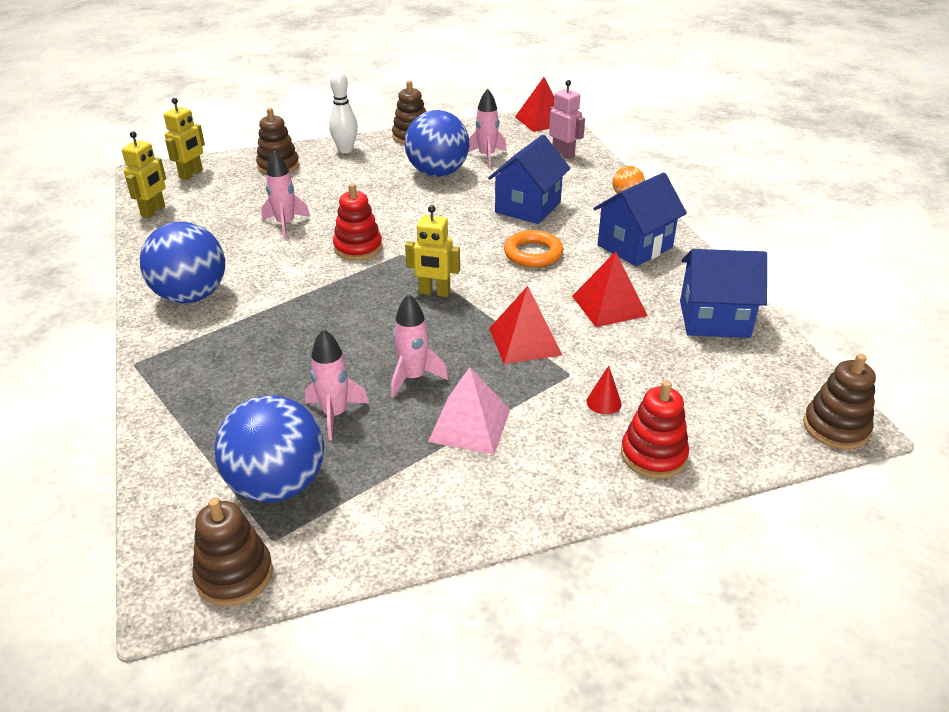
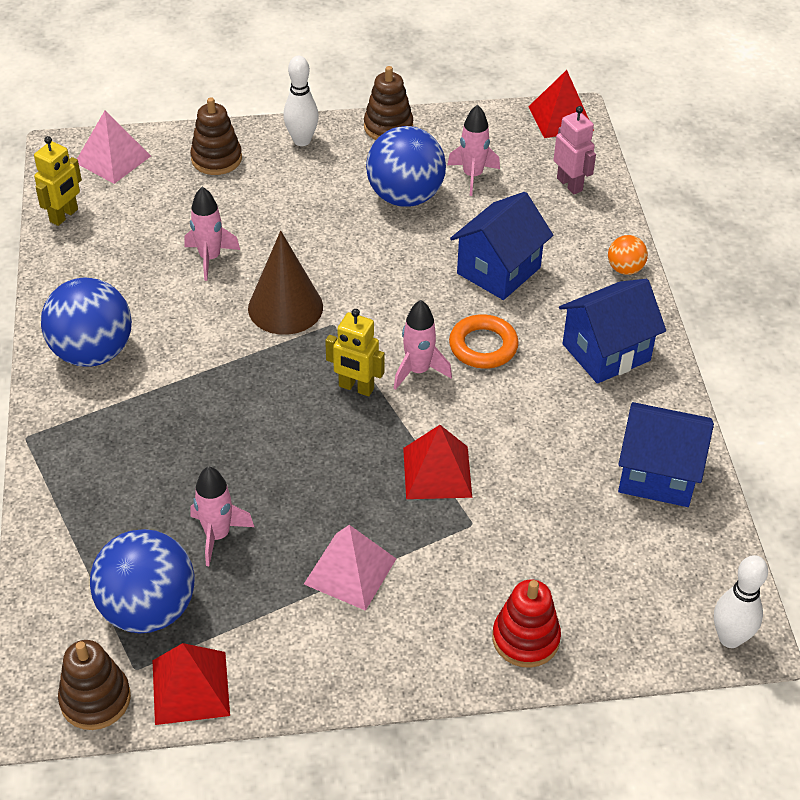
camera: 10 degrees right, 10 degrees up
(191, 174) = (113, 159): yellow robot -> pink pyramid
(358, 248) = (285, 307): red stacking toy -> brown cone
(413, 378) = (306, 502): pink rocket -> pink rocket (418, 371)
(604, 402) = (496, 566): red cone -> none
(609, 305) = (545, 437): red pyramid -> red pyramid (190, 687)
(835, 427) = (730, 638): brown stacking toy -> white bowling pin

